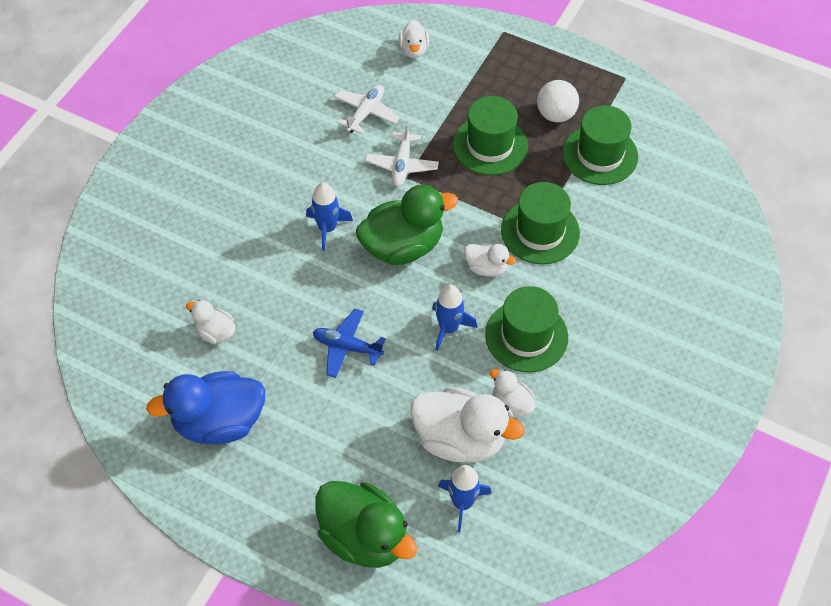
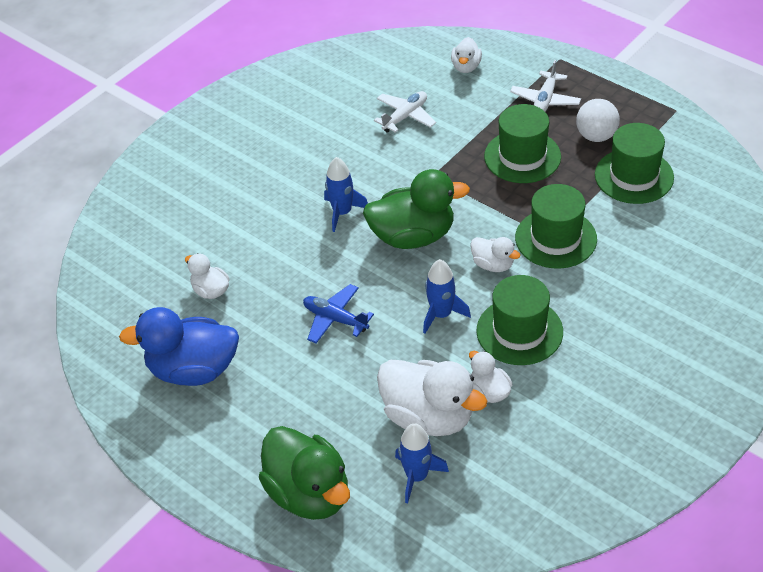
camera: 15 degrees right, 10 degrees down
(402, 165) = (429, 165): white plane -> white plane (545, 100)

